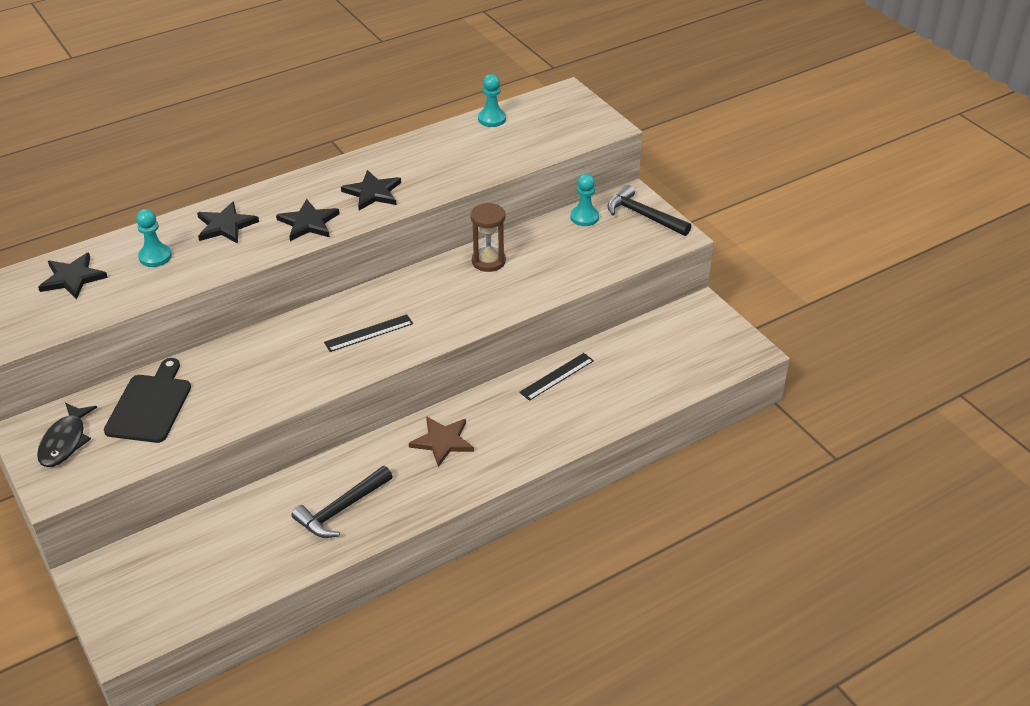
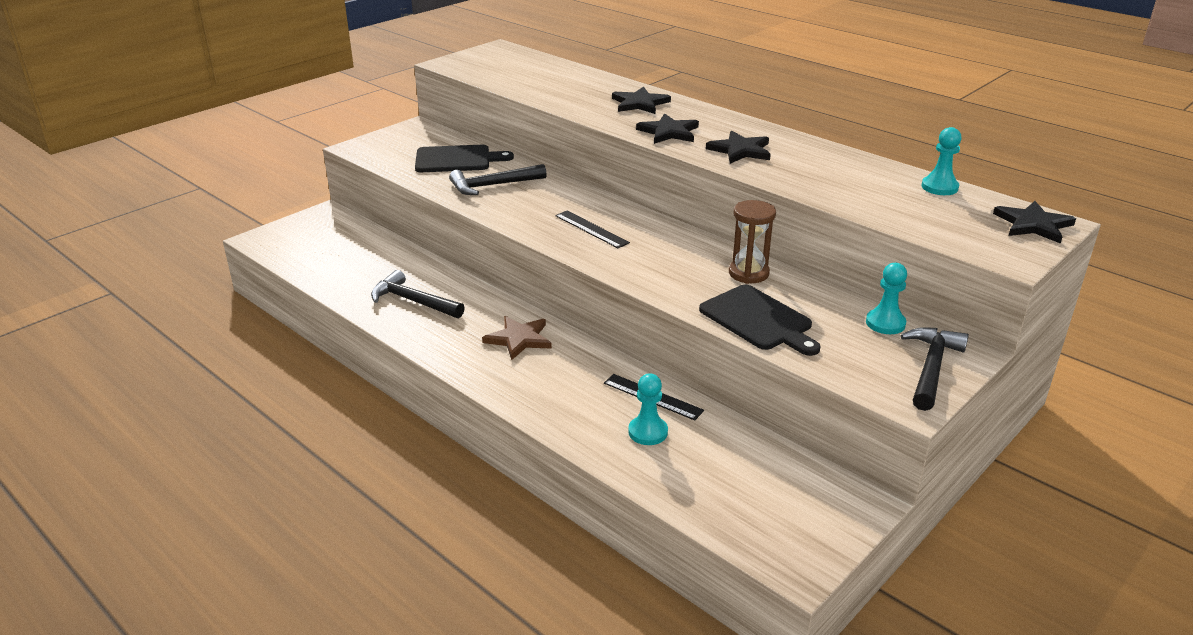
camera: 75 degrees right, 10 degrees down
(65, 442) = (408, 140): black fish -> none
(72, 278) = (537, 70): black star -> black star (1033, 224)
(155, 257) = (580, 88): turquoise pawn -> turquoise pawn (648, 432)
(236, 386) = (492, 185): none -> black hammer
(557, 274) = (758, 320): none -> black cutting board

